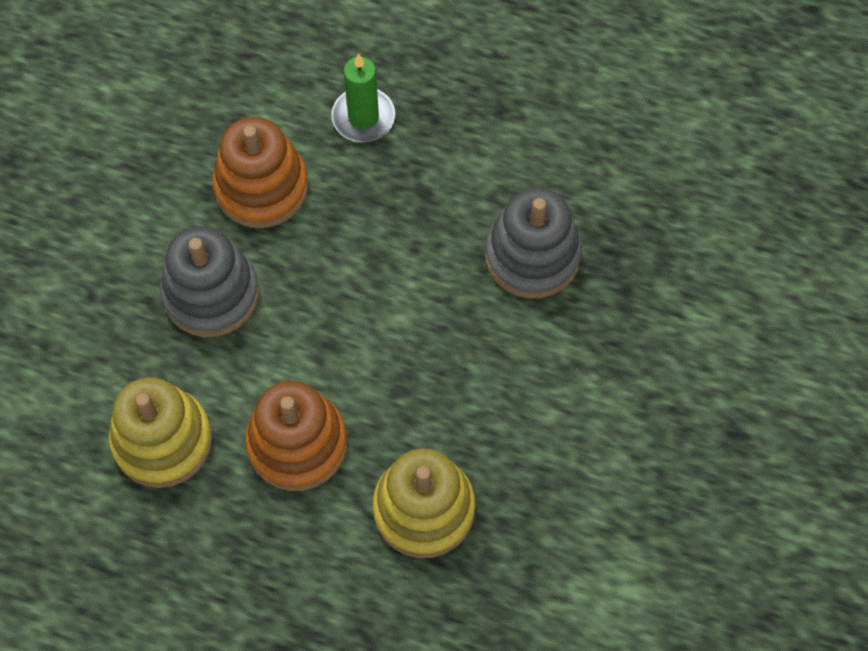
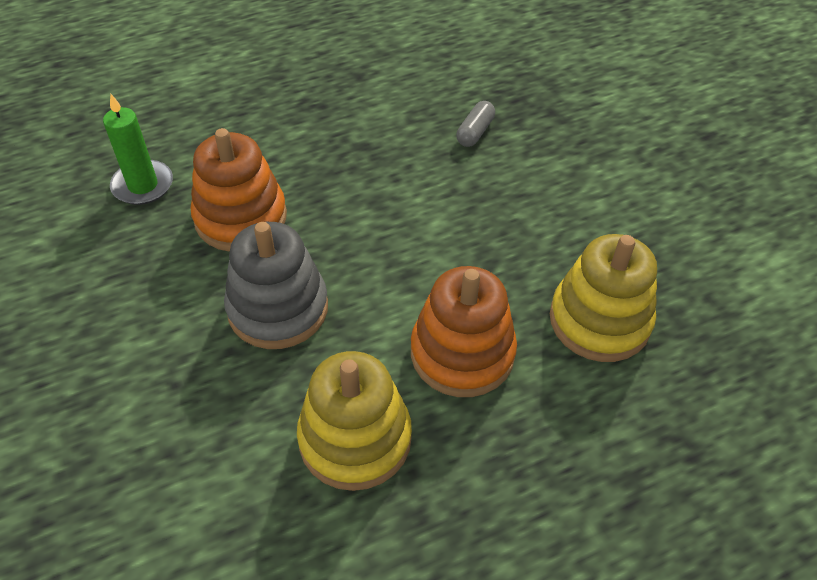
camera: 45 degrees left, 15 degrees down
(363, 117) = (270, 133): green candle -> green candle (143, 185)
(532, 255) = (475, 132): grey stacking toy -> grey capsule

